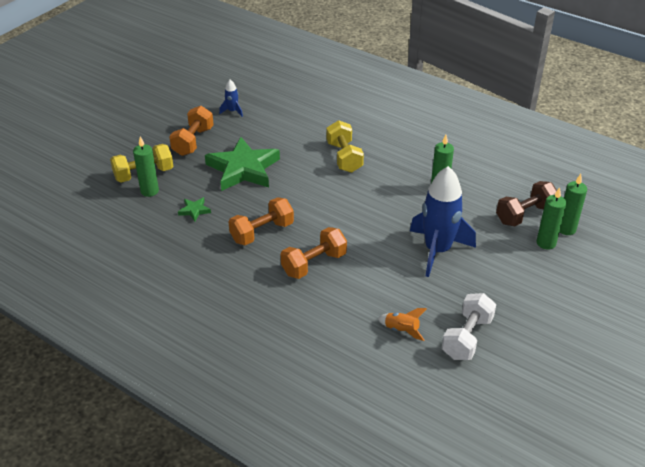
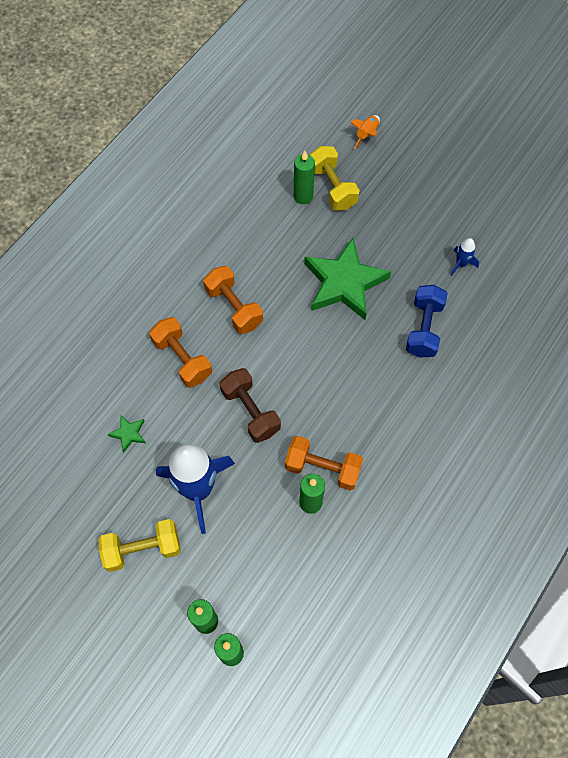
camera: 90 degrees right, 25 degrees up
(193, 141) = (395, 228): orange dumbbell -> orange dumbbell (322, 468)
(194, 210) = (270, 241): green star -> green star (129, 434)
(289, 131) = (424, 328): none -> blue dumbbell
(344, 157) = (371, 392): yellow dumbbell -> yellow dumbbell (142, 549)
(401, 330) = (81, 442): orange rocket -> orange rocket (366, 135)
(467, 337) = (64, 506): white dumbbell -> none
(525, 214) = (260, 604): brown dumbbell -> brown dumbbell (250, 411)

